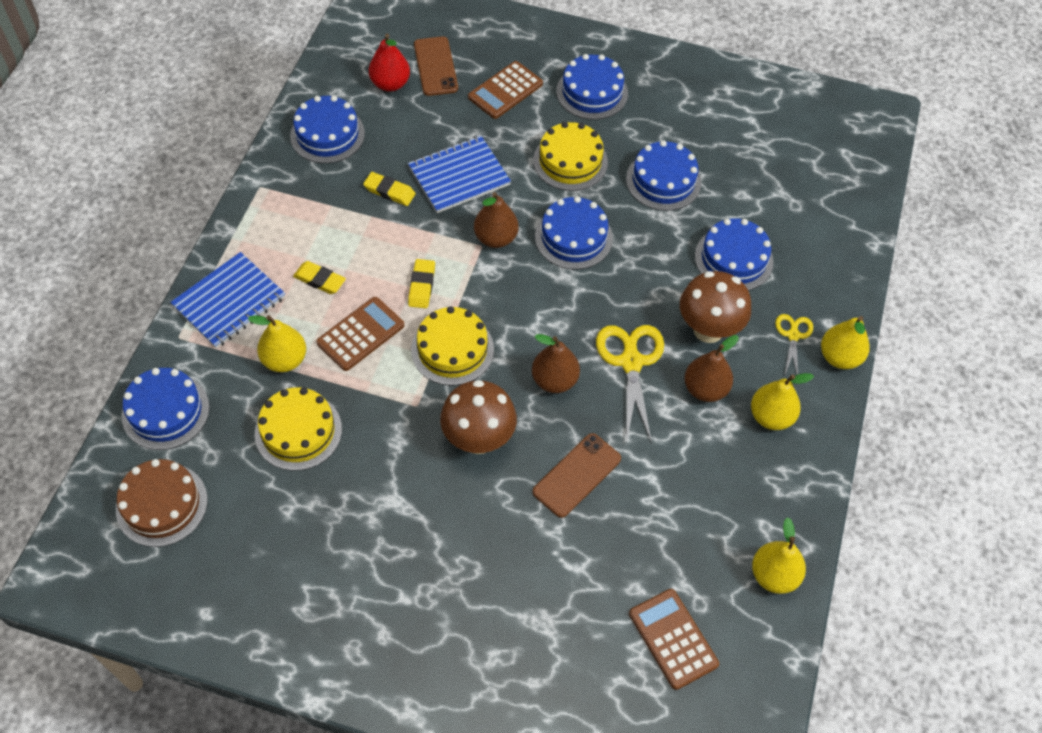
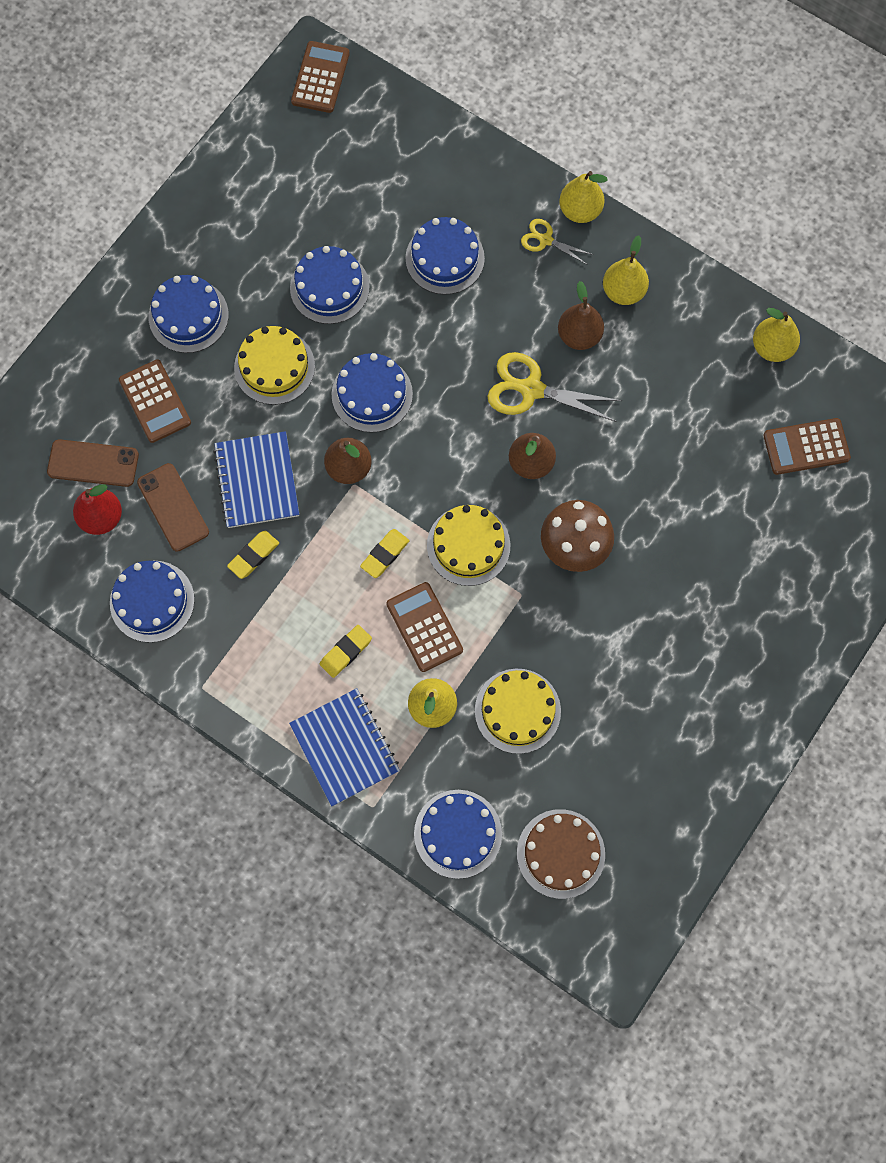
camera: 70 degrees left, 15 degrees up
(422, 286) = (385, 554): yellow eraser -> yellow eraser turned 75 degrees counterclockwise
(577, 475) = (634, 474): brown phone -> brown phone (173, 507)
(708, 329) = (517, 310): brown mushroom -> none
(863, 123) = (320, 78): none -> brown calculator

